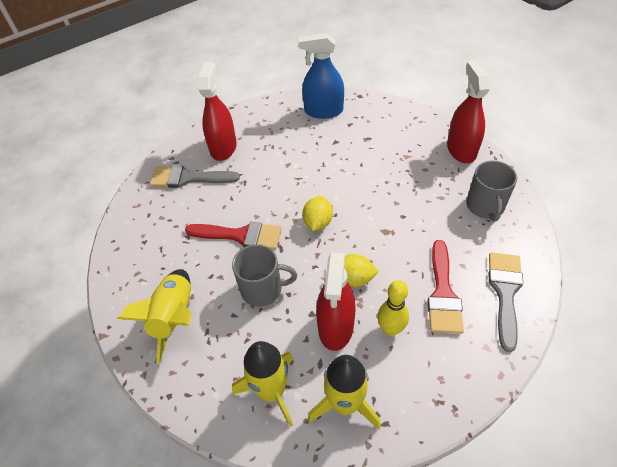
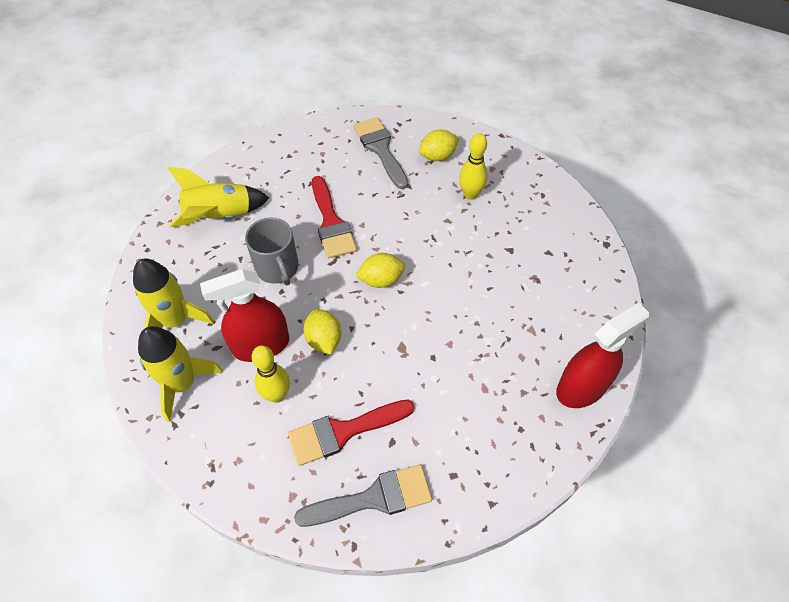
camera: 60 degrees right, 5 degrees up
(223, 147) = (438, 156): red spray bottle -> yellow lemon
(273, 143) = (470, 194): none -> yellow bowling pin
(323, 111) = (553, 218): blue spray bottle -> none
(485, 206) = (497, 442): grey mug -> none

